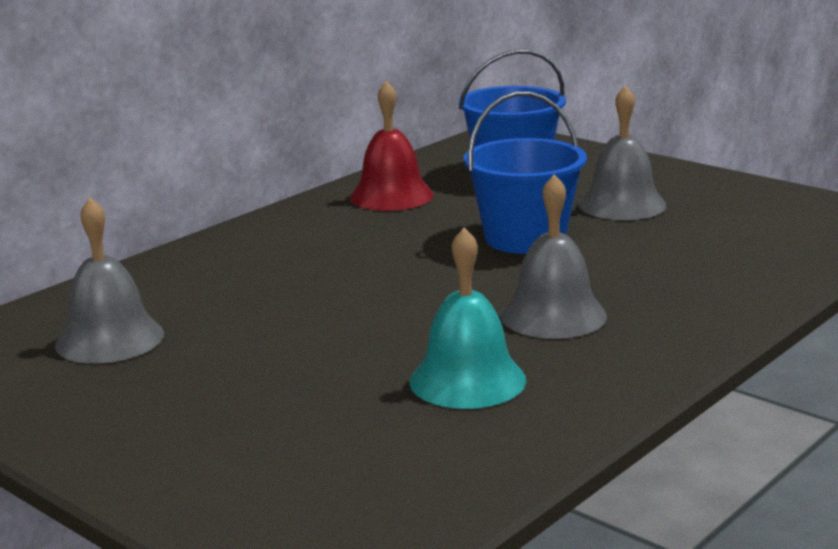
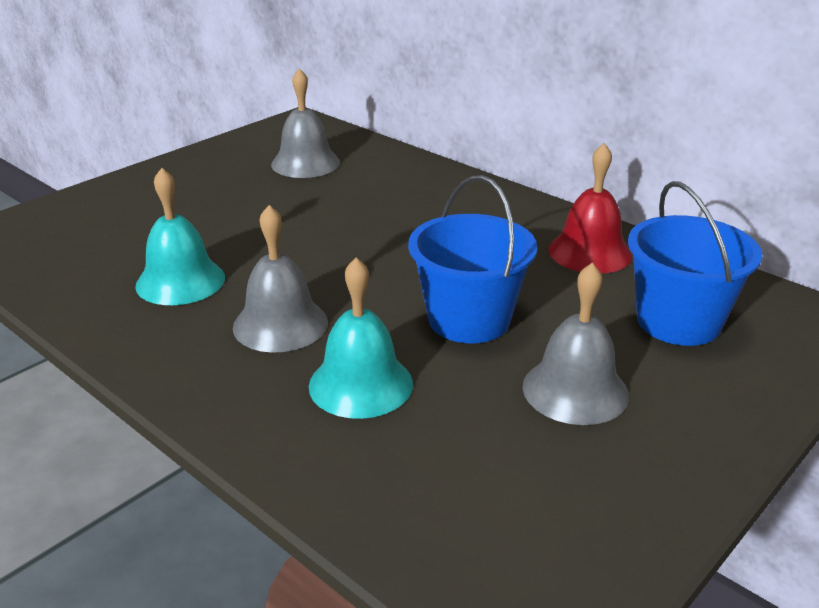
camera: 90 degrees right, 10 degrees up
(645, 274) = (360, 384): none -> turquoise bell

